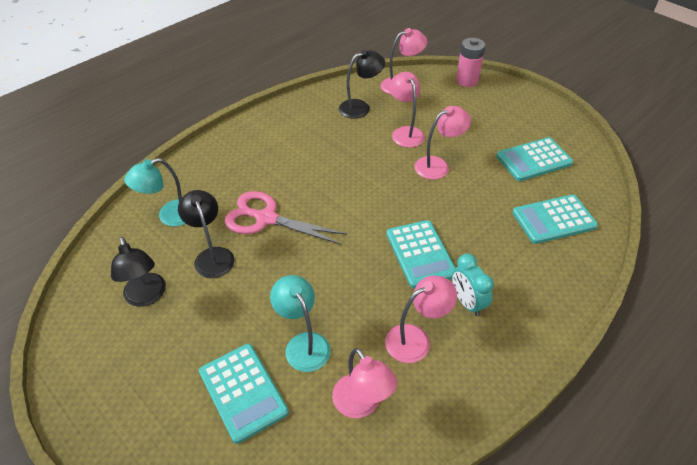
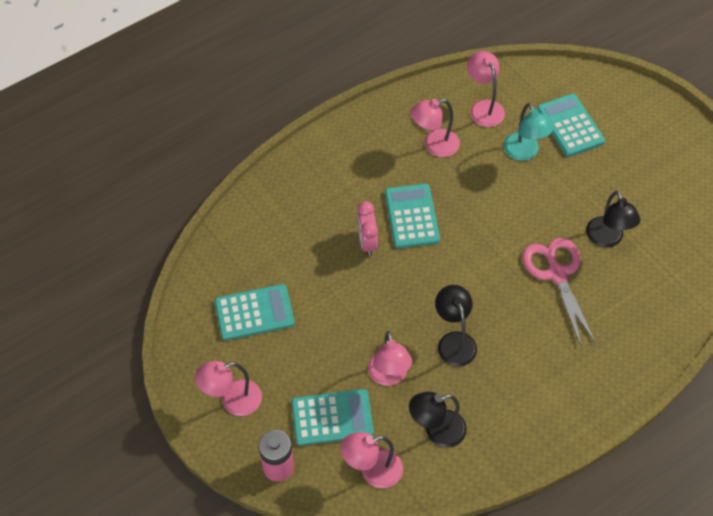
camera: 170 degrees left, 10 degrees up
(147, 297) = (659, 207): black lamp -> black lamp (454, 341)
(169, 216) = (657, 289): turquoise lamp -> none
(266, 218) = (557, 274): pink scissors -> pink scissors turned 135 degrees counterclockwise
(438, 165) = (364, 319): pink lamp -> pink lamp (233, 400)
(457, 224) = (367, 243): none -> pink clock
(467, 302) = (384, 168): turquoise clock -> none
(553, 219) = (271, 235): turquoise calculator -> turquoise calculator (332, 418)

